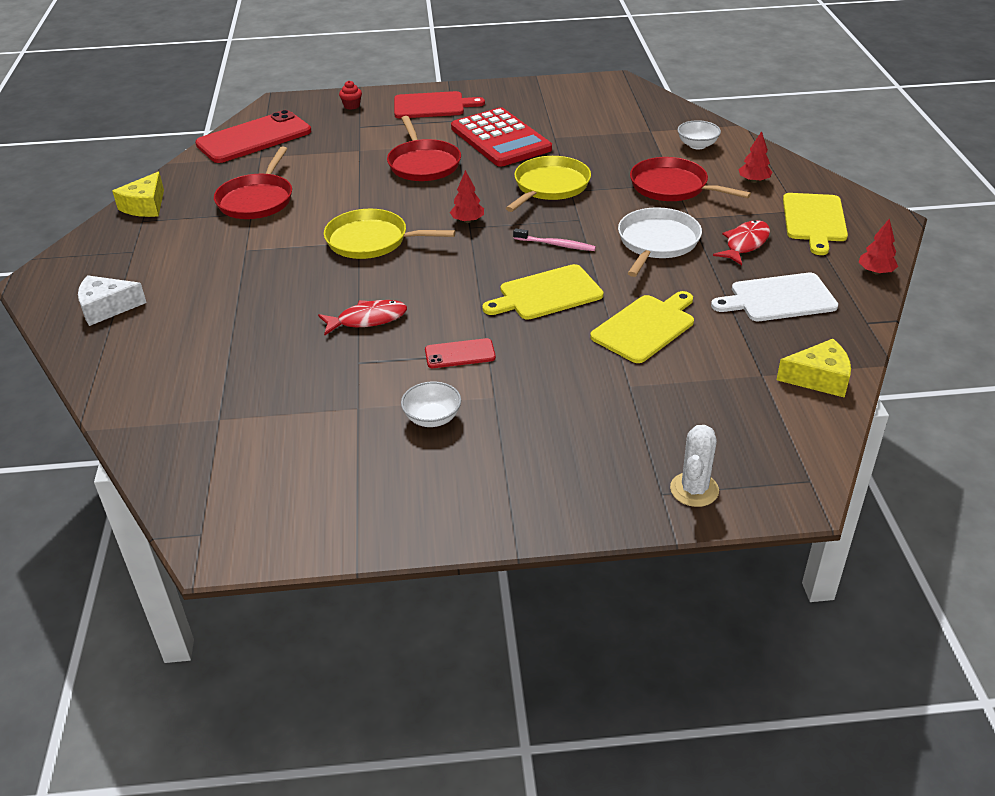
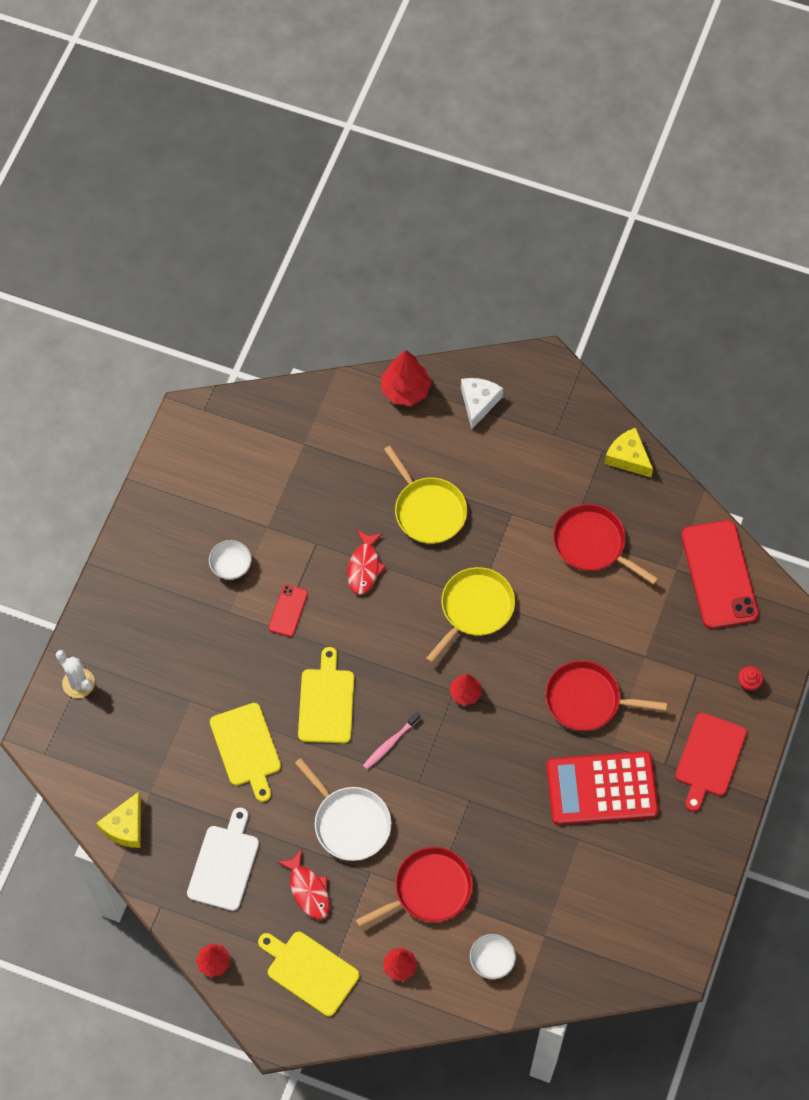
camera: 115 degrees right, 25 degrees up
(105, 364) = (405, 390): none -> red tree
(549, 186) = (487, 787): yellow pan -> yellow pan (428, 510)

